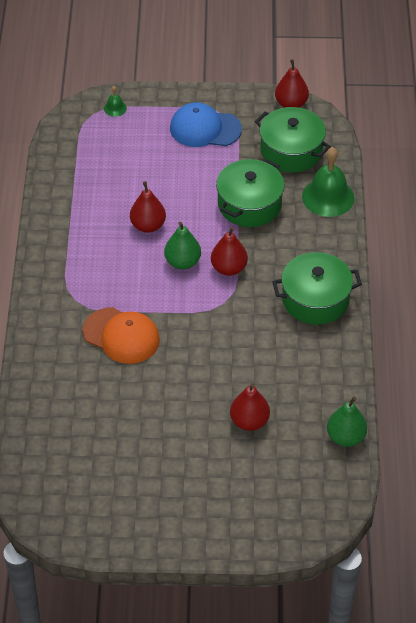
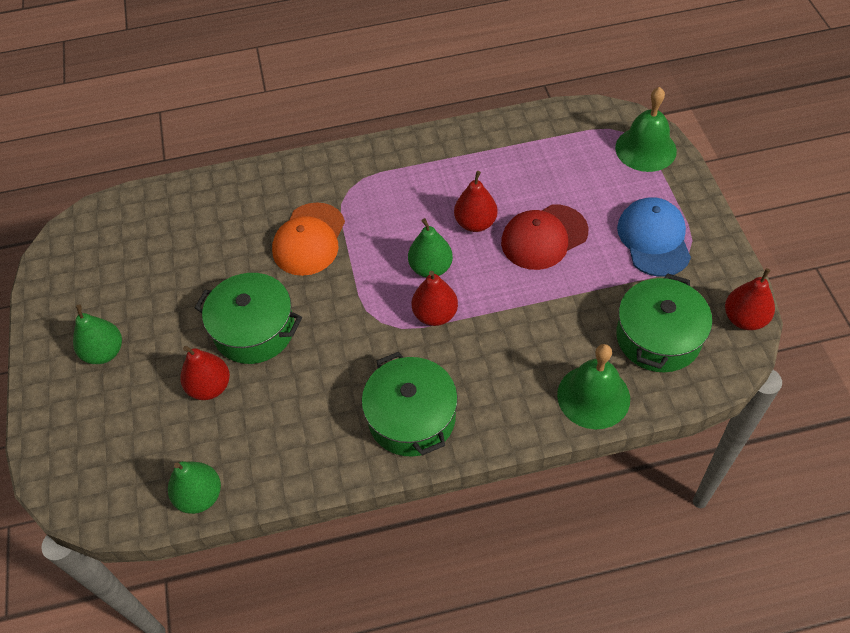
camera: 80 degrees right, 5 degrees up
(115, 108) = (645, 149): green bell -> green bell, size x2.18
(179, 188) = (544, 237): none -> red cap
(190, 494) = (104, 352): none -> green pear
(249, 204) = (546, 312): green pot -> green pot (254, 330)

